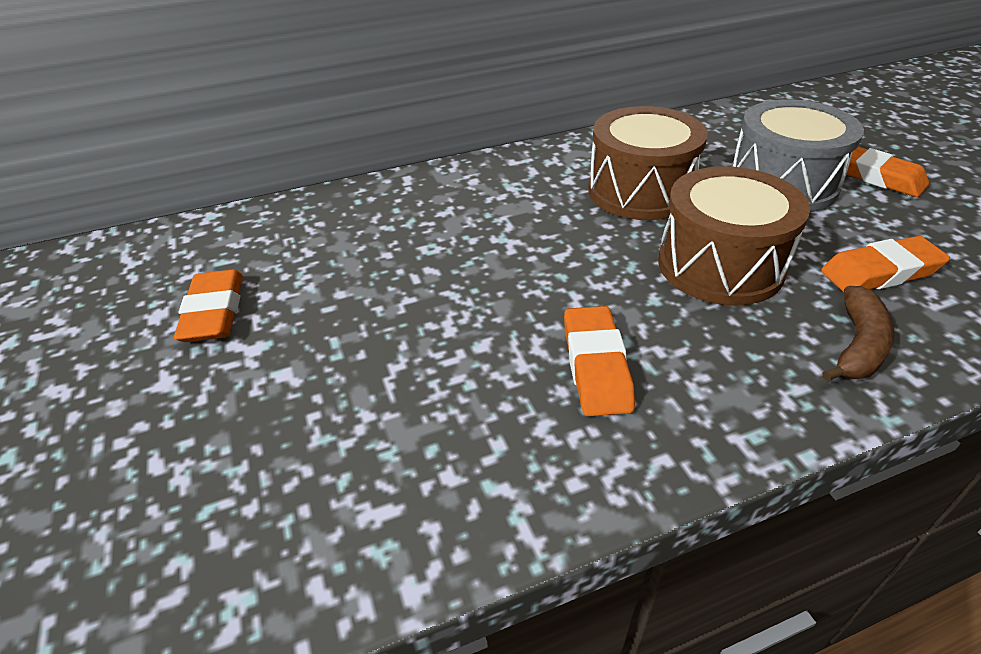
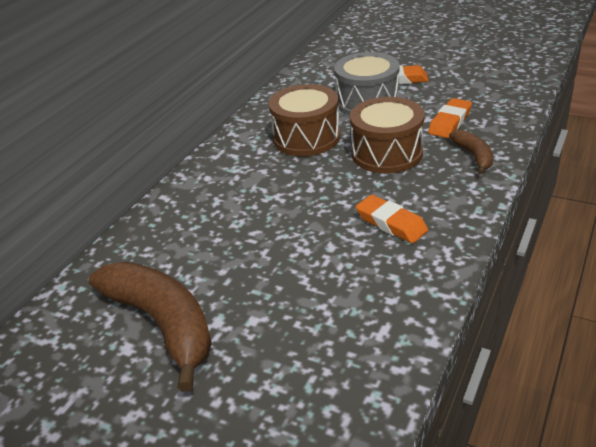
camera: 40 degrees left, 5 degrees down
(214, 312) = (163, 324): orange eraser -> brown banana

